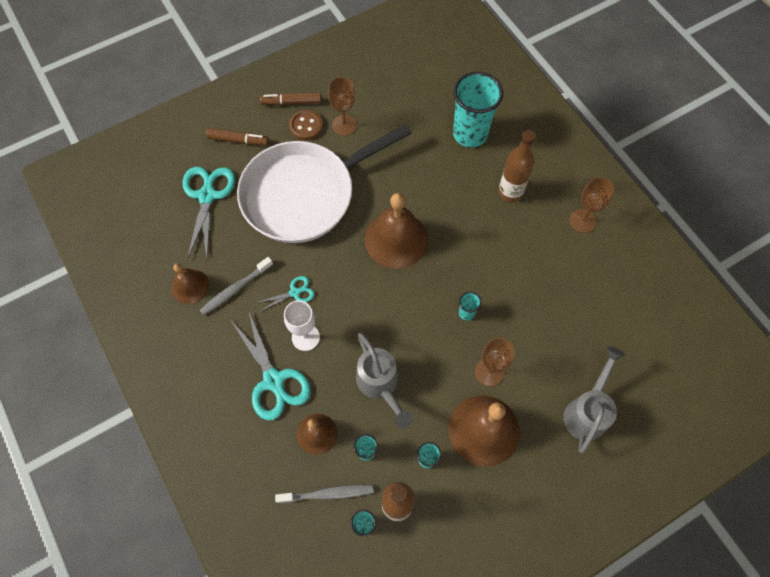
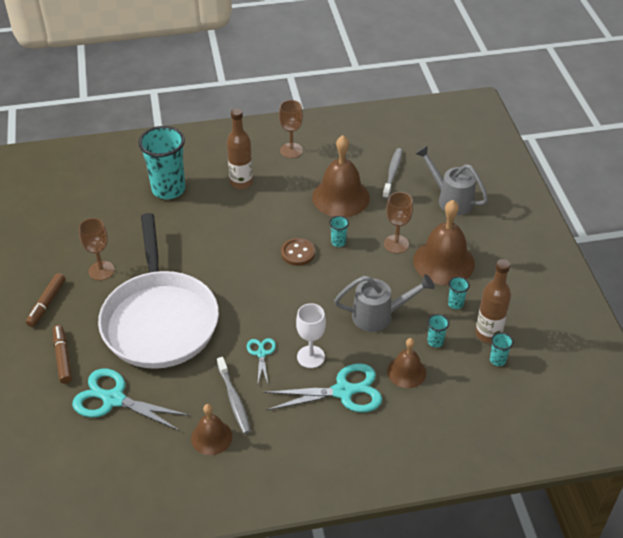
camera: 70 degrees left, 20 degrees down
(238, 140) = (63, 358): brown marker -> brown marker turned 45 degrees counterclockwise
(306, 126) = (83, 299): brown button -> brown button (298, 253)
(327, 494) = (463, 378): grey toothbrush -> grey toothbrush (392, 173)
(396, 239) = (245, 267): brown bell -> brown bell (341, 197)

